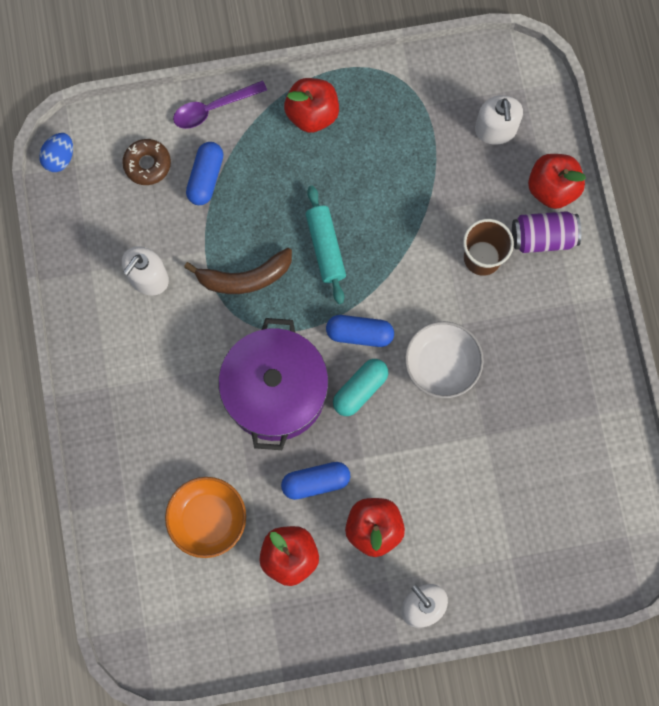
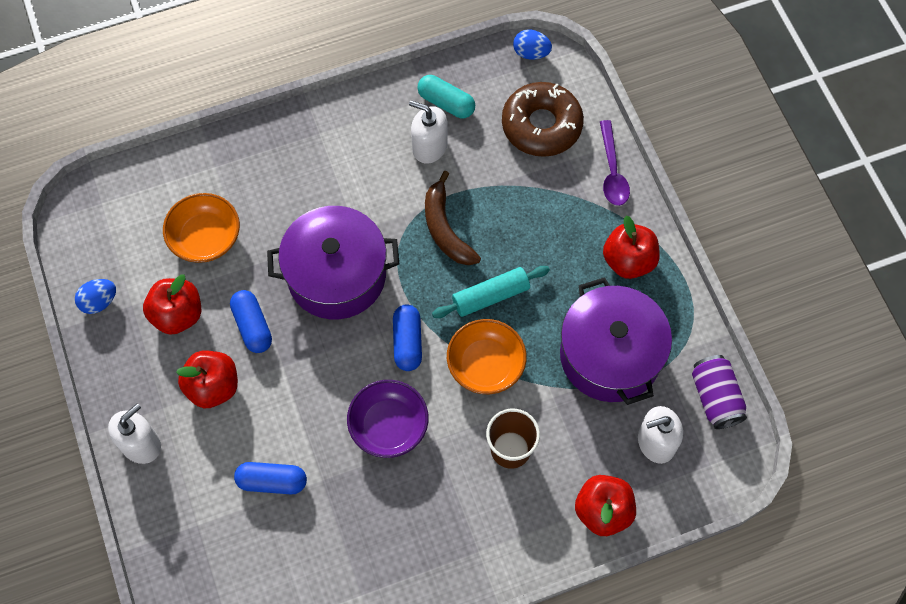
camera: 80 degrees right, 10 degrees down
(147, 164) = (541, 125): brown donut -> brown donut, size x1.75
(206, 178) = (539, 177): blue capsule -> blue capsule (272, 481)
(213, 108) = (612, 171): purple spoon -> purple spoon turned 150 degrees counterclockwise
(260, 637) = (99, 302): none -> blue egg
(360, 390) = (350, 352): turquoise capsule -> turquoise capsule (446, 103)
(395, 265) = (485, 365): none -> orange bowl
(405, 151) = (610, 355): none -> purple pot
(441, 364) = (389, 426): white bowl -> purple bowl
(543, 238) = (545, 509): purple can -> purple can (715, 398)

